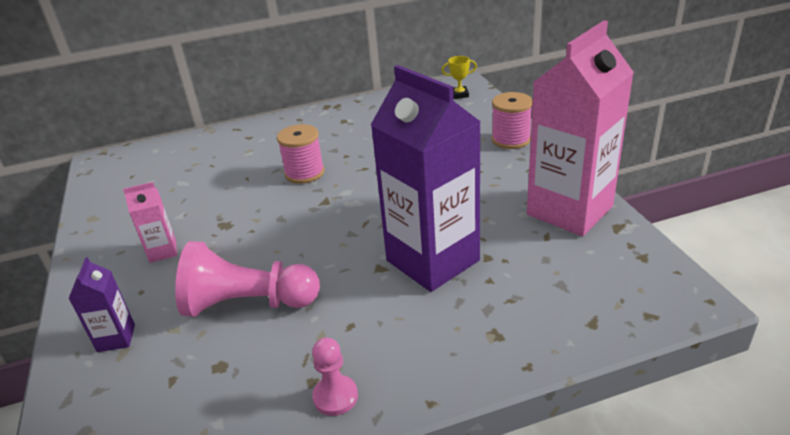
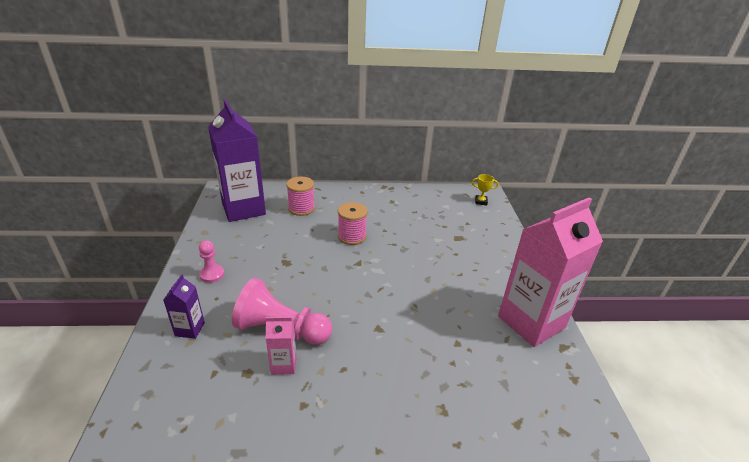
camera: 10 degrees right, 0 degrees up
(163, 251) = (240, 271): pink carton -> pink carton (283, 364)
(335, 397) = (315, 423): pink pawn -> pink pawn (212, 274)
(432, 260) = (417, 334): purple carton -> purple carton (243, 209)
(511, 139) = (506, 249): pink spool -> pink spool (301, 208)

